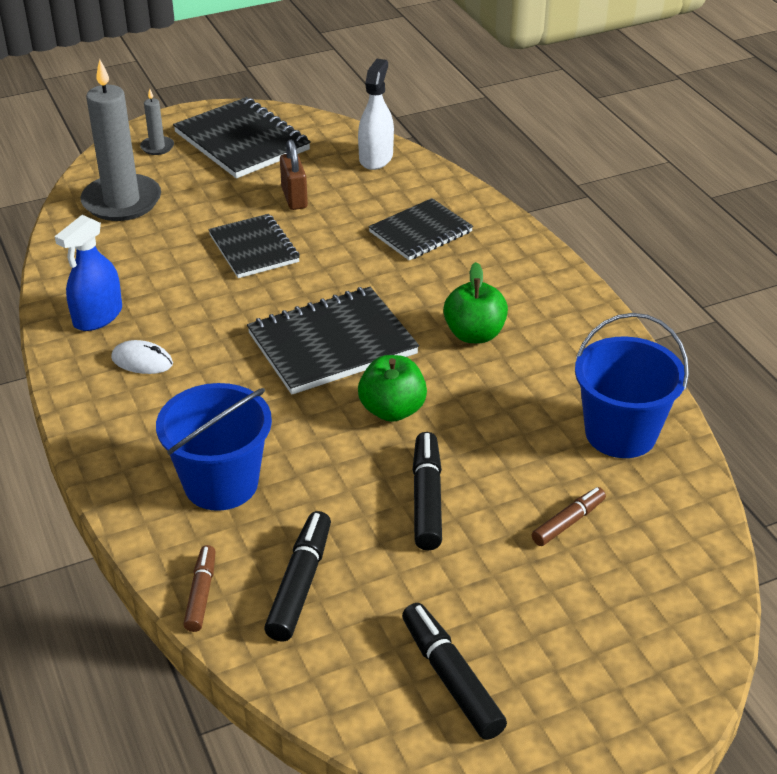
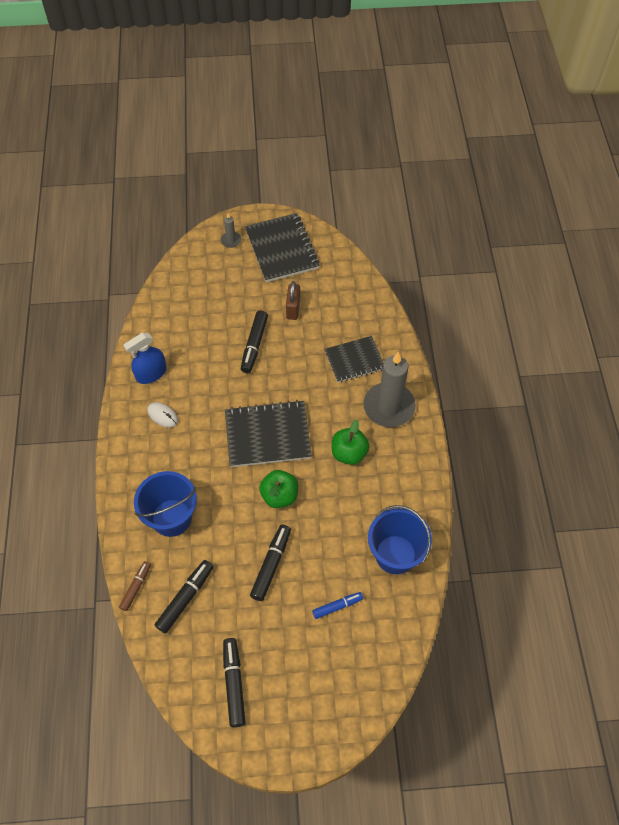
camera: 20 degrees right, 20 degrees up
(122, 201) = (195, 283): grey candle -> grey candle (389, 407)
(254, 248) = (254, 345): black notebook -> black marker
(376, 158) = (355, 287): white spray bottle -> none
(568, 522) = (337, 606): brown marker -> blue marker

